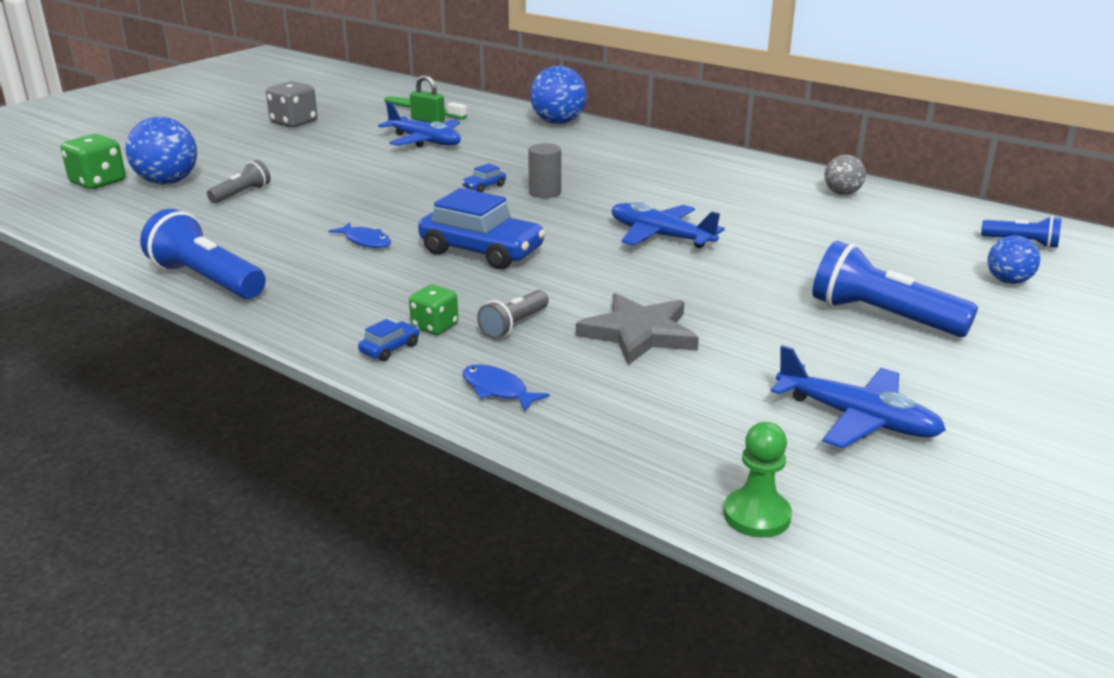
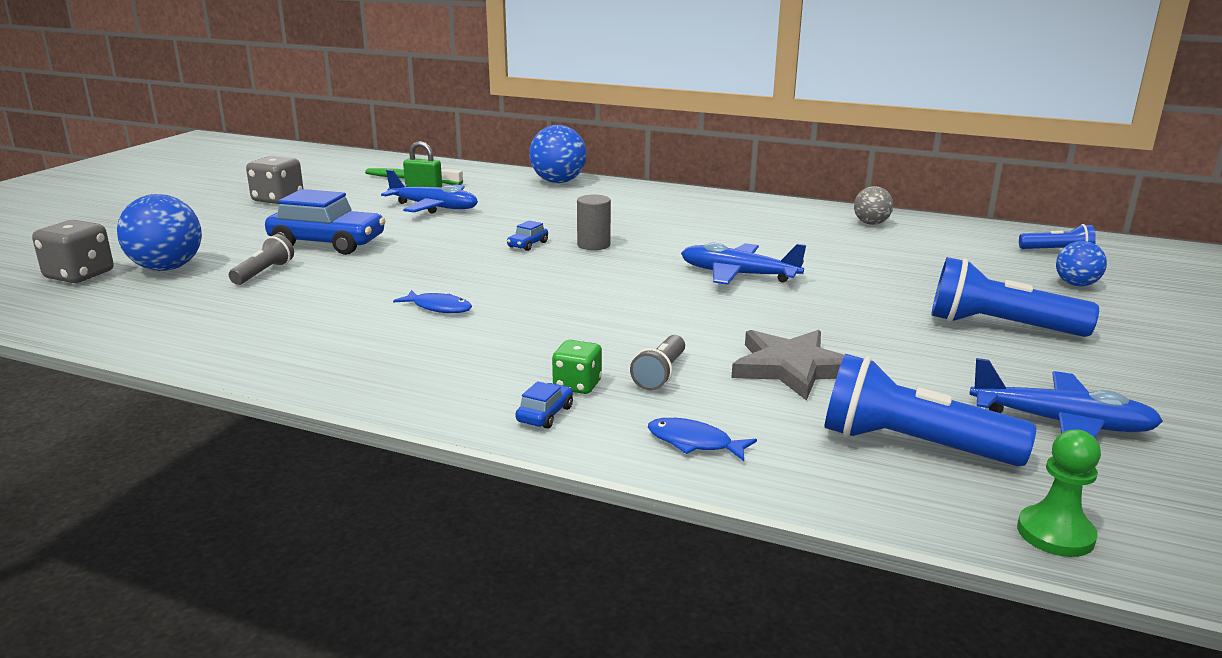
camera: 15 degrees left, 5 degrees down
(98, 182) = (79, 275): green dice -> grey dice
(207, 280) = (281, 366): blue flashlight -> blue flashlight (912, 445)
(482, 251) = (571, 306): blue car -> blue car (327, 243)

